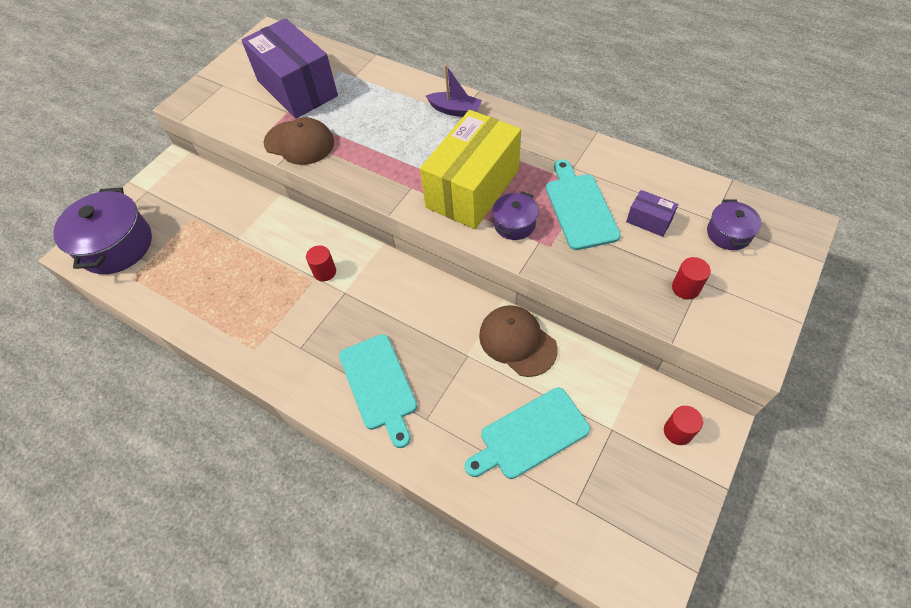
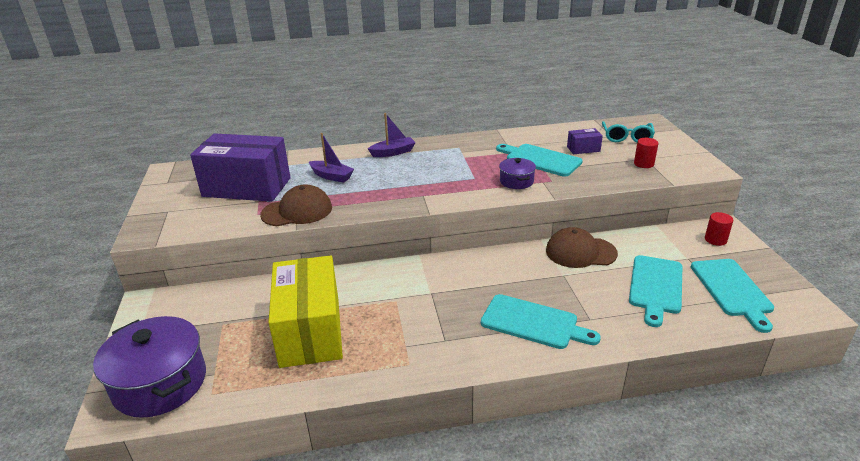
camera: 45 degrees left, 25 degrees down
(325, 272) = (398, 291): red cylinder -> none
(370, 113) = (332, 176): none -> purple boat
(473, 188) = (465, 178): yellow box -> yellow box (310, 331)
(599, 500) = (732, 290): none -> turquoise cutting board
(728, 233) = (626, 137): purple pot -> turquoise glasses

